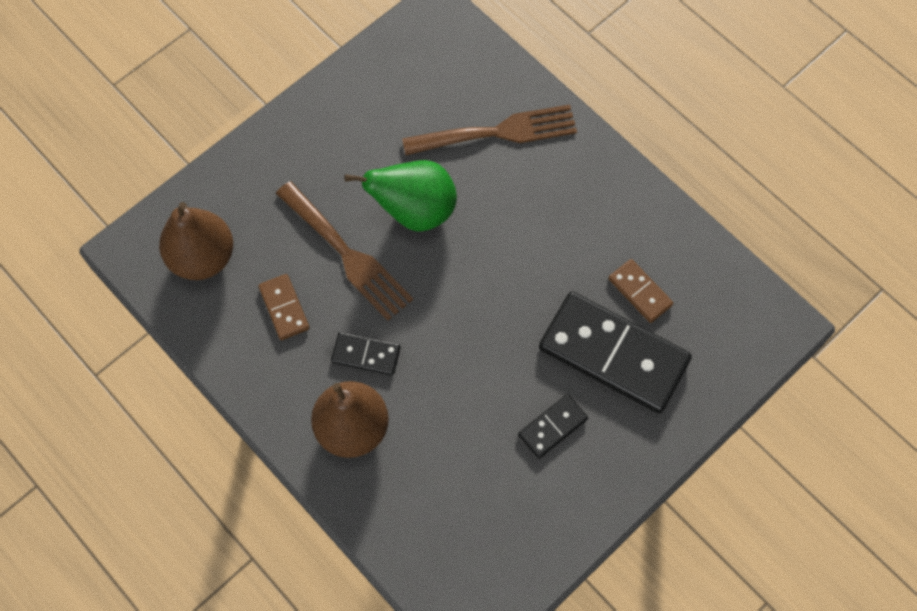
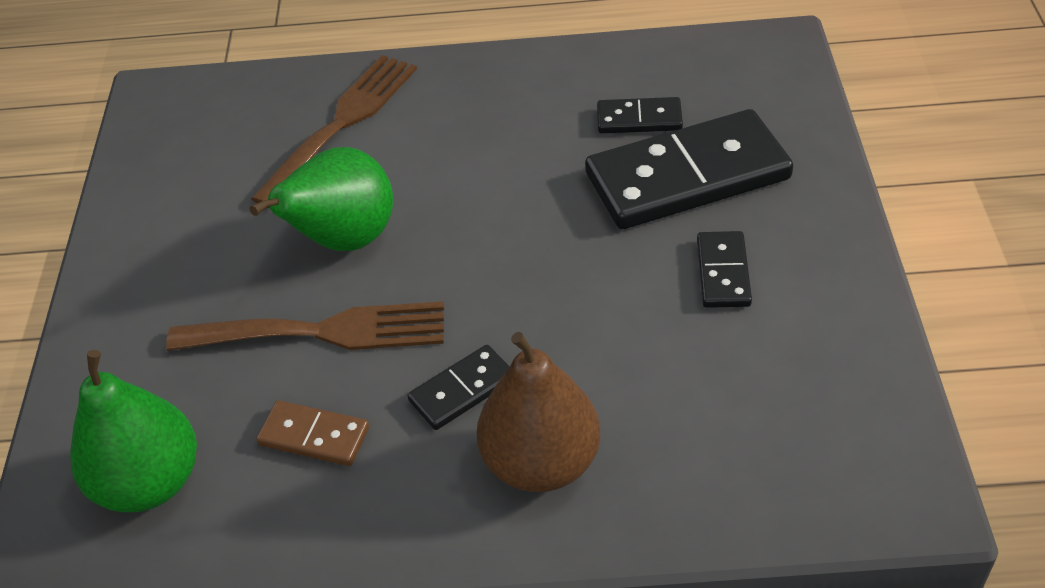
camera: 45 degrees left, 20 degrees down
(203, 257) = (150, 482): brown pear -> green pear
(640, 292) = (639, 119): brown domino -> black domino

